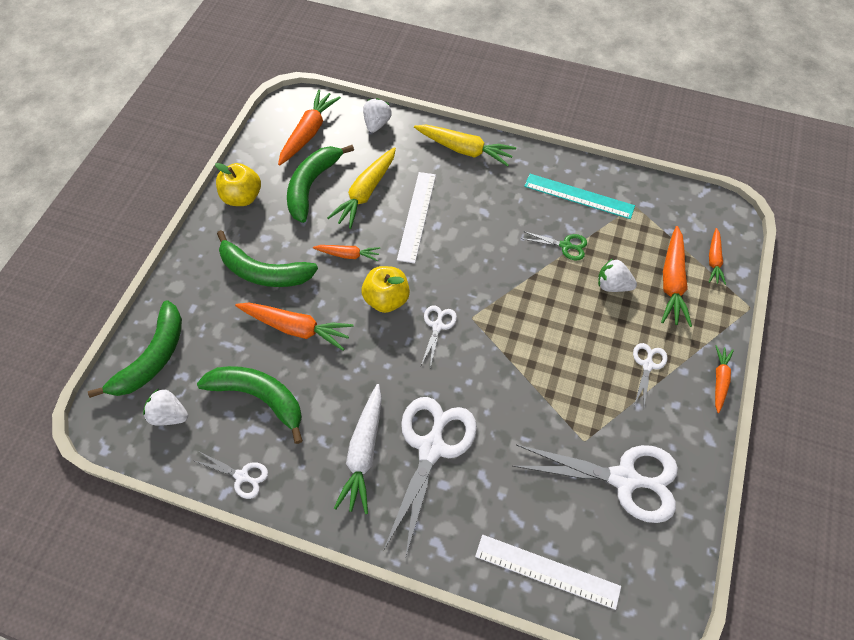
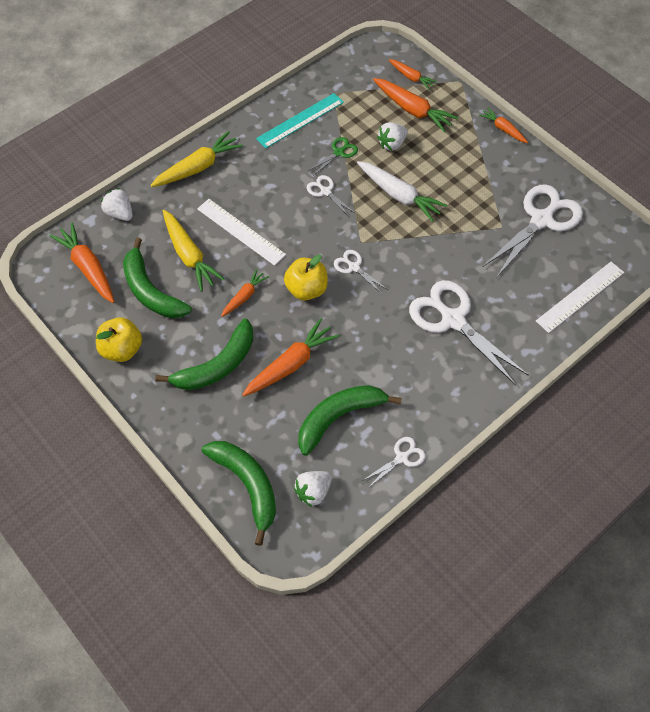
camera: 60 degrees left, 0 degrees up
(363, 453) = (431, 365): white carrot -> white carrot (399, 195)
(647, 365) = (467, 160): white scissors -> white scissors (325, 192)

